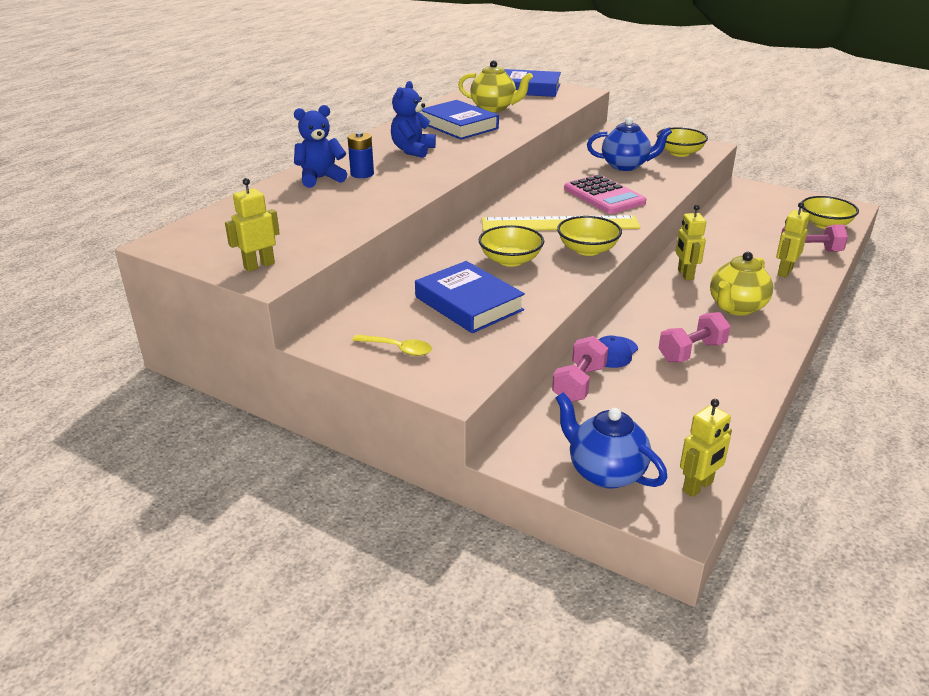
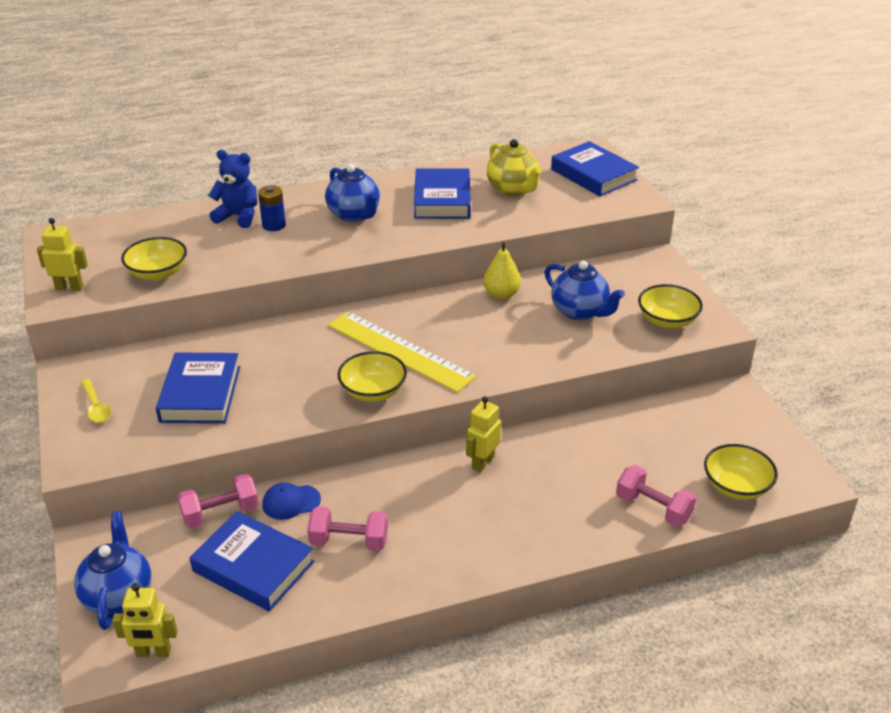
camera: 40 degrees right, 5 degrees up
(413, 150) = (354, 215): blue teddy bear -> blue teapot
(510, 260) = (297, 368): yellow bowl -> yellow bowl (158, 273)
(563, 174) = (501, 294): none -> yellow pear
(604, 196) = (493, 338): pink calculator -> none
(661, 399) = (253, 566): none -> blue book
(736, 307) = (464, 524): yellow teapot -> none
(784, 272) = (582, 515): yellow robot -> none

